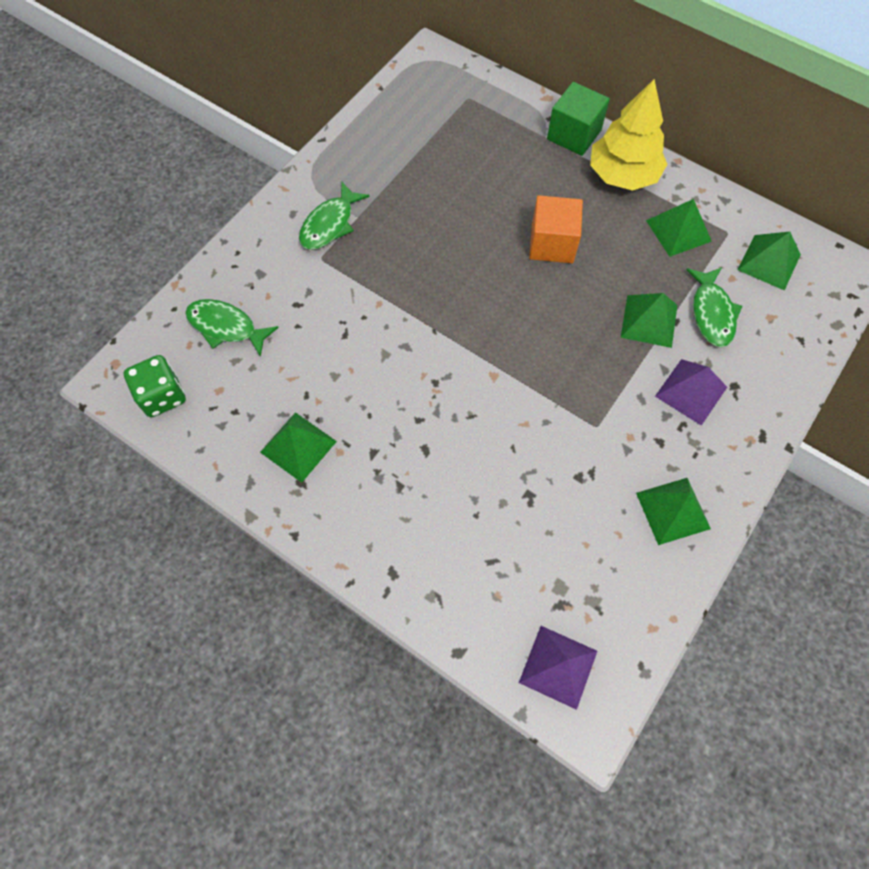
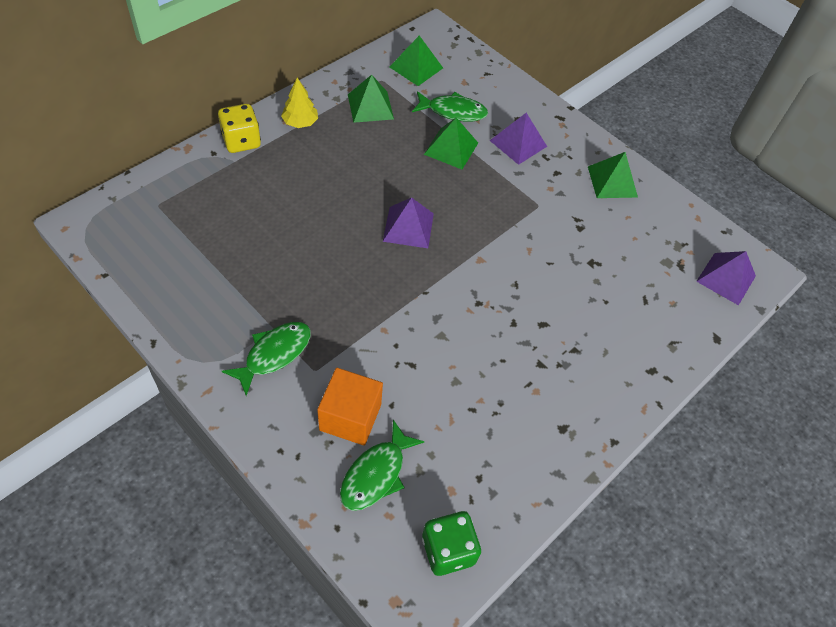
camera: 85 degrees left, 10 degrees down
(298, 446) = (526, 425): green pyramid -> none
(330, 224) = (274, 354): green fish -> green fish turned 90 degrees counterclockwise
(514, 300) = (408, 227): none -> purple pyramid
(552, 243) = (357, 187): orange cube -> orange cube (350, 417)
(574, 135) = (241, 141): green cube -> yellow dice
(622, 175) = (300, 122): yellow tree -> yellow tree, size x0.54

